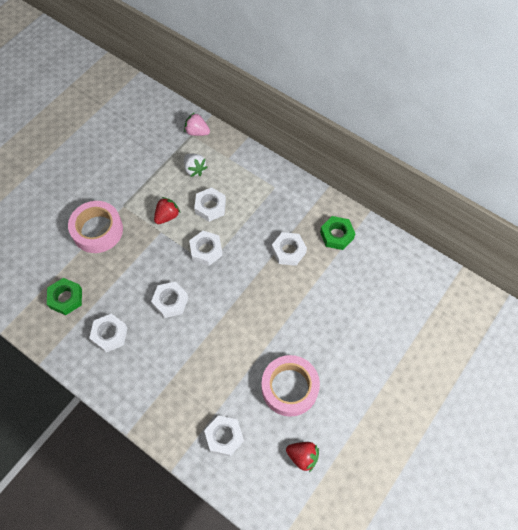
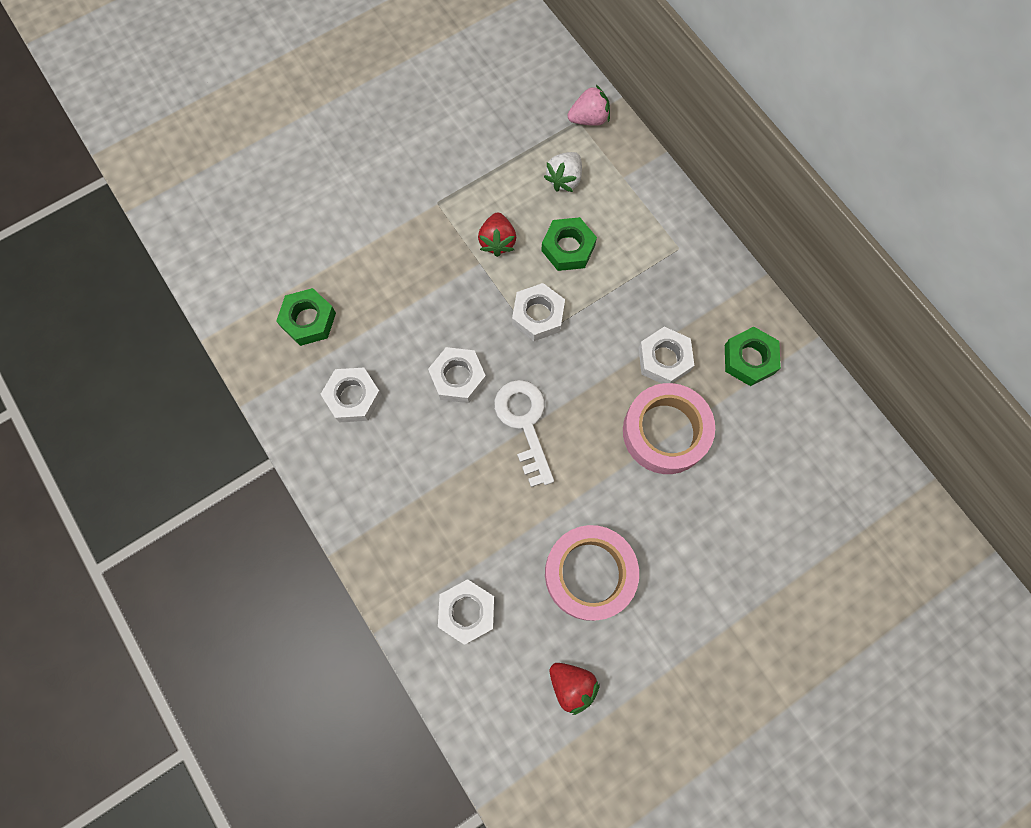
camera: 20 degrees right, 10 degrees up
(97, 230) = (387, 230): pink tape -> pink tape (665, 432)
(167, 216) = (497, 241): red strawberry -> red strawberry turned 120 degrees clockwise
(194, 169) = (564, 179): white strawberry -> white strawberry turned 45 degrees clockwise
(197, 132) = (589, 119): pink strawberry -> pink strawberry turned 120 degrees clockwise
(210, 207) = (568, 248): white nut -> green nut
(220, 314) = (524, 424): none -> white key

